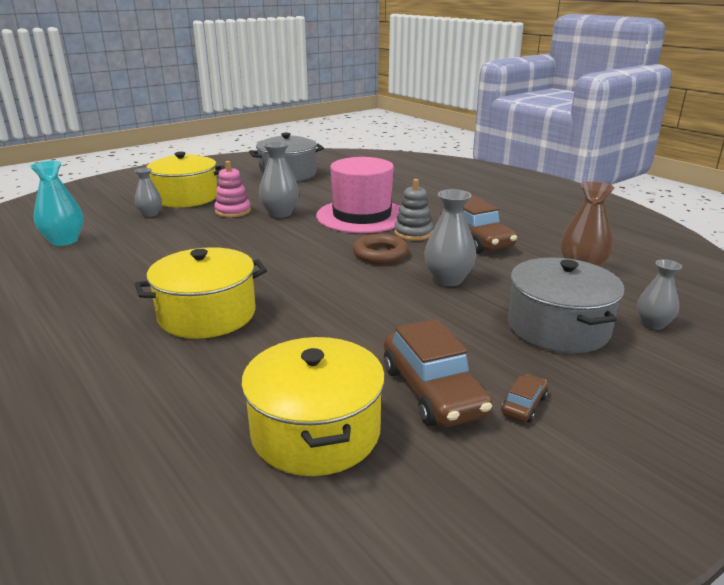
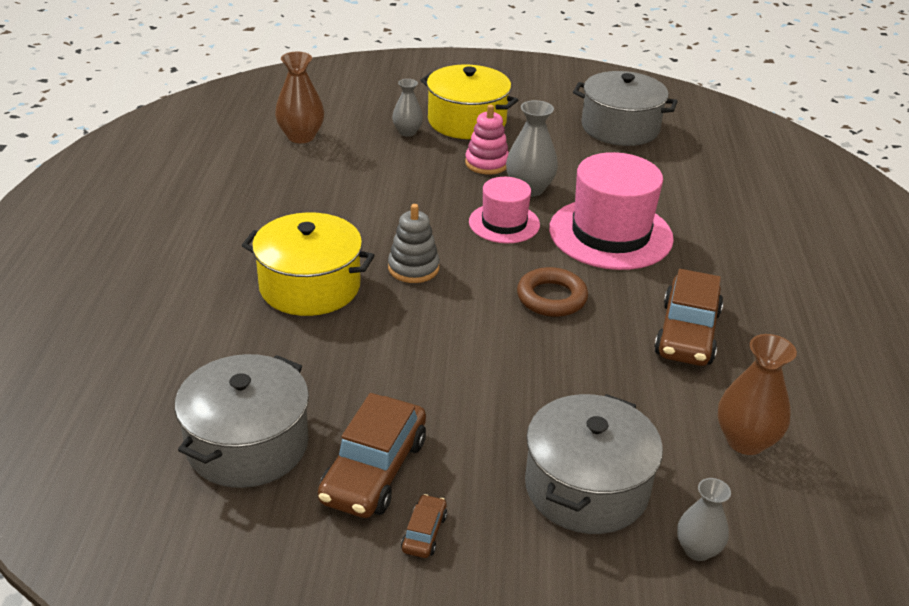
camera: 40 degrees right, 10 degrees up
(64, 241) = (301, 136): turquoise vase -> brown vase
(292, 233) = (504, 223): none -> pink hat
(315, 431) = (247, 444): yellow pot -> grey pot
(413, 233) = (630, 287): grey stacking toy -> grey stacking toy (413, 268)
(448, 279) = (570, 368): grey vase -> none
(524, 405) = (424, 533): brown car -> brown car turned 60 degrees counterclockwise

